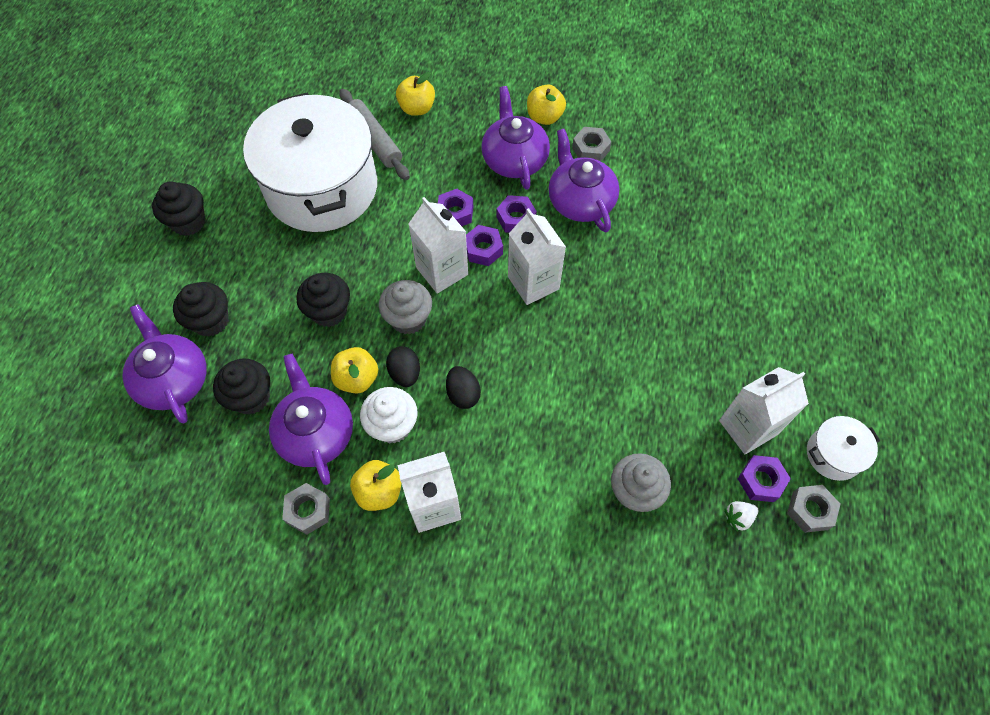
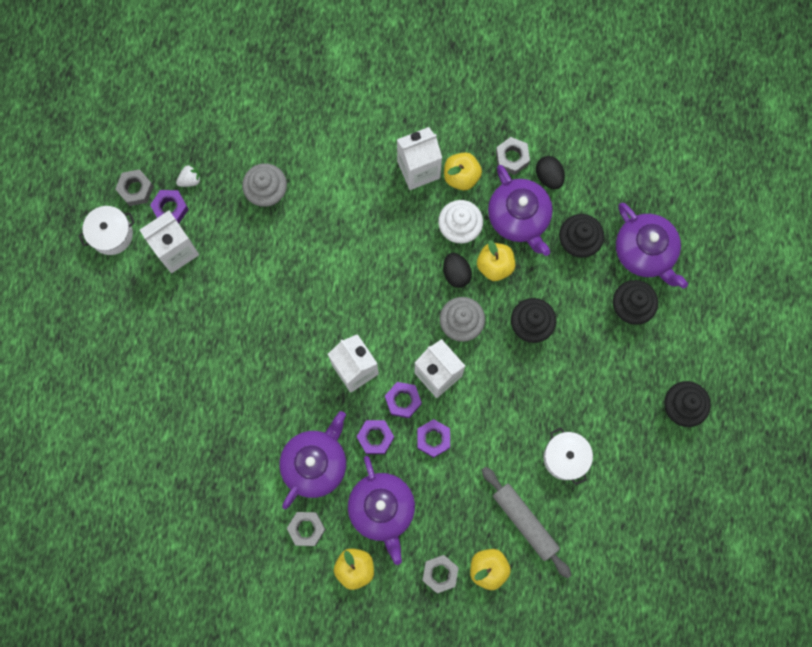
camera: 175 degrees right, 15 degrees up
(322, 188) = (565, 457): white pot -> white pot, size x0.41
(463, 108) = (440, 573): none -> grey nut
(463, 394) = (406, 259): black egg -> black egg (549, 176)
(580, 201) = (315, 463): purple teapot -> purple teapot turned 120 degrees counterclockwise

